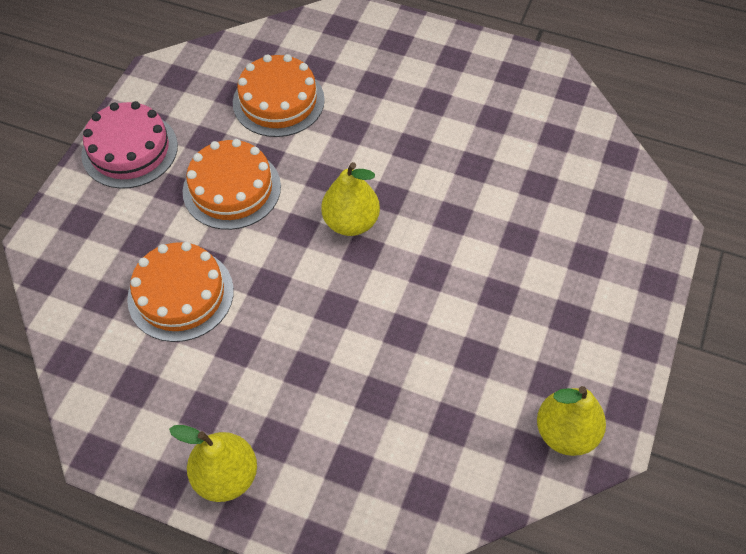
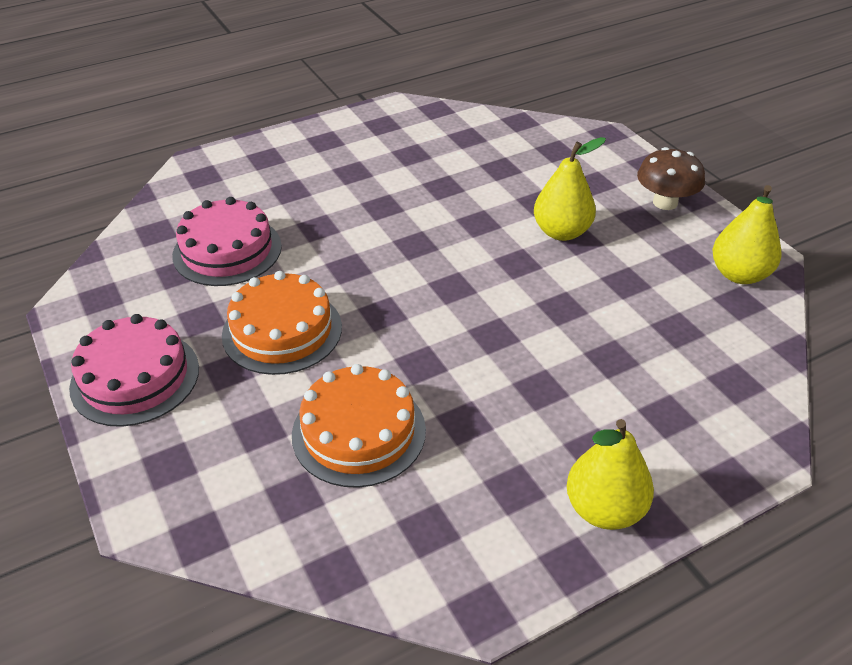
camera: 50 degrees left, 15 degrees down
(278, 101) = (227, 250): orange cake -> pink cake
(351, 222) = (415, 278): yellow pear -> yellow pear (561, 232)
(612, 325) = (665, 202): none -> brown mushroom

